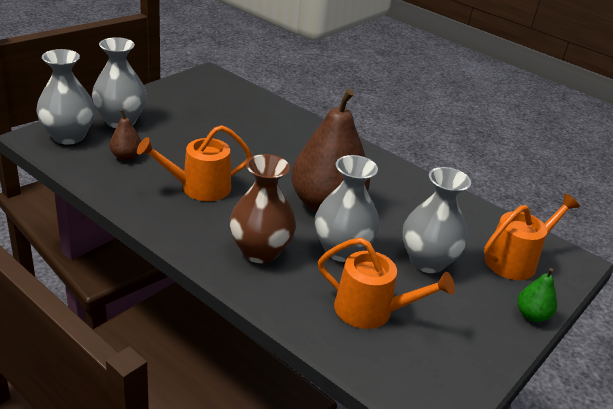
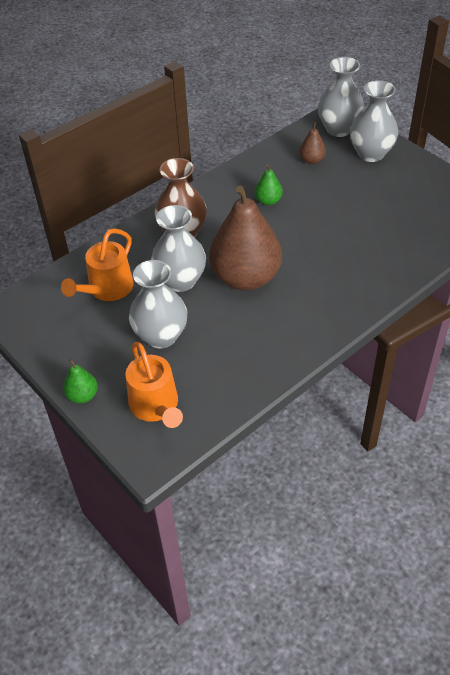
camera: 105 degrees right, 15 degrees up
(199, 188) = (268, 201): orange watering can -> green pear

